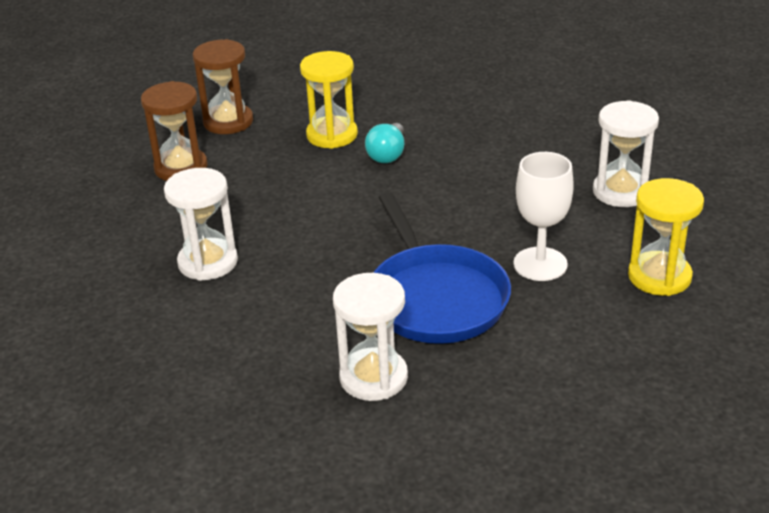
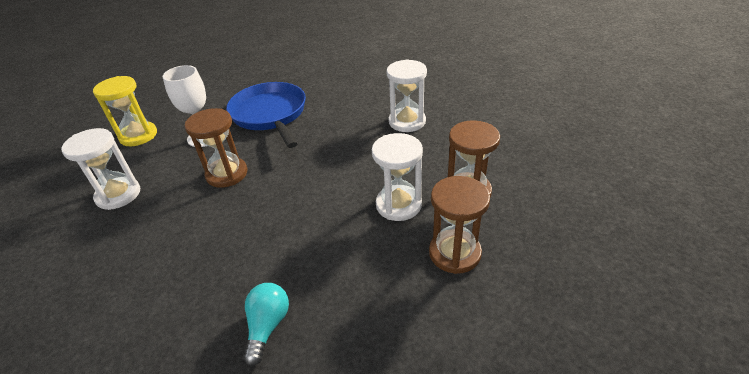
camera: 175 degrees right, 5 degrees up
(332, 135) = (345, 241): yellow hourglass -> none
(373, 377) = (304, 80): white hourglass -> white hourglass (398, 205)
(388, 154) = (292, 220): turquoise light bulb -> turquoise light bulb (267, 326)
(481, 206) = (227, 174): none -> brown hourglass

